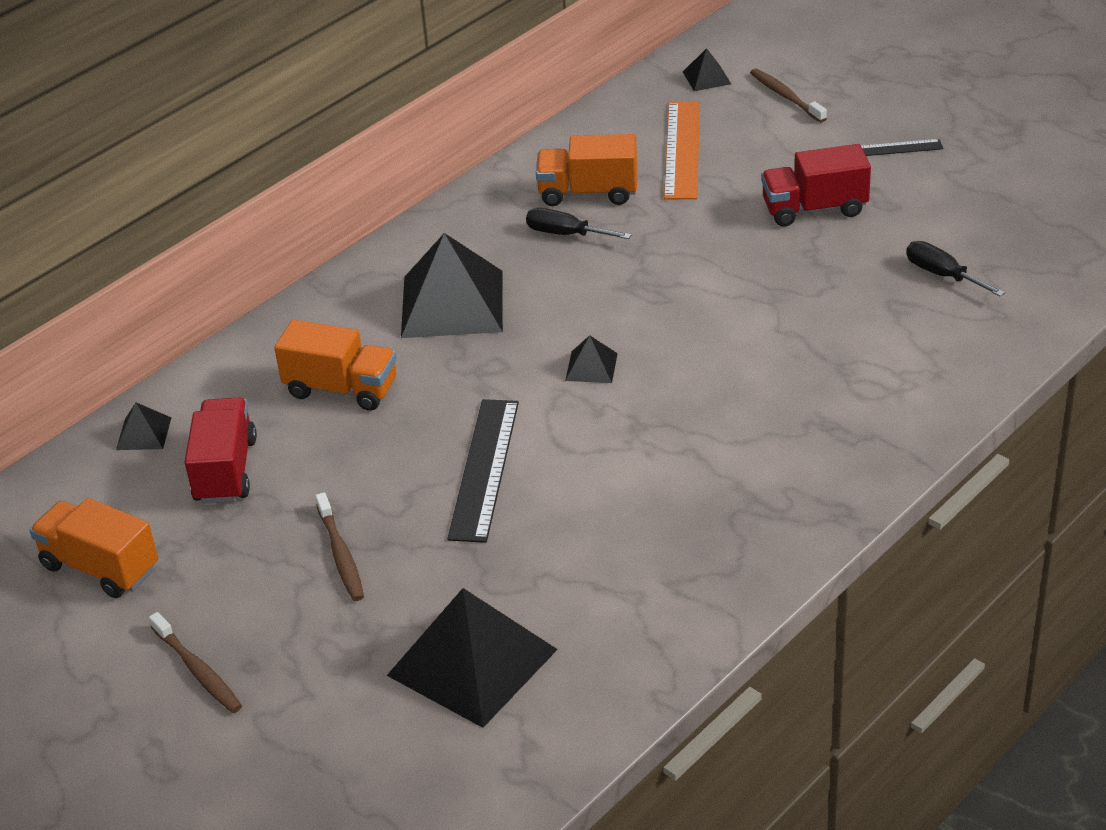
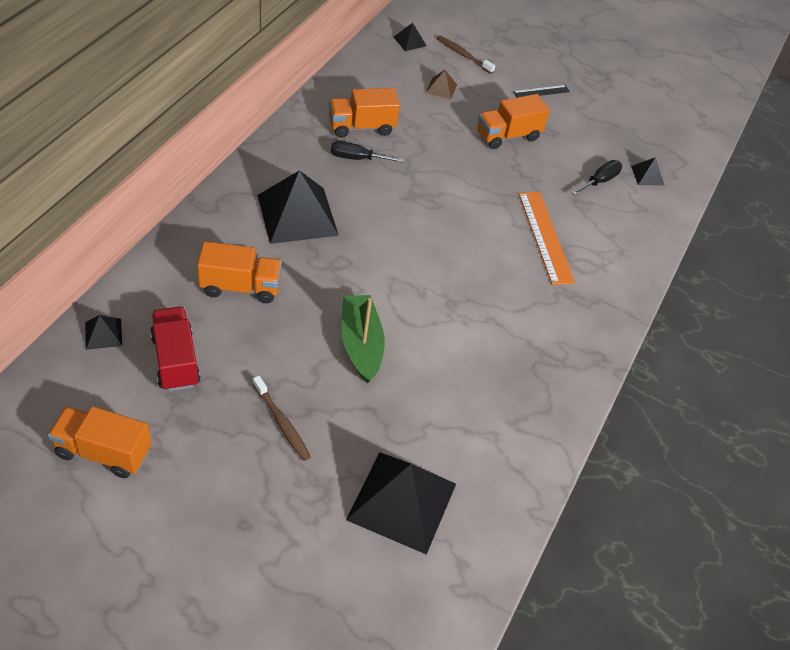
camera: 25 degrees left, 10 degrees up
(197, 670) = (205, 533): brown toothbrush -> none
(484, 469) = (361, 344): black ruler -> green boat
(591, 367) = (406, 259): black pyramid -> black pyramid (647, 175)
(682, 150) = (411, 94): orange ruler -> orange ruler (545, 237)
(732, 142) = (441, 88): none -> brown pyramid
(814, 209) = (508, 136): red truck -> orange truck
(942, 275) = (600, 181): black screwdriver -> black screwdriver turned 105 degrees clockwise

